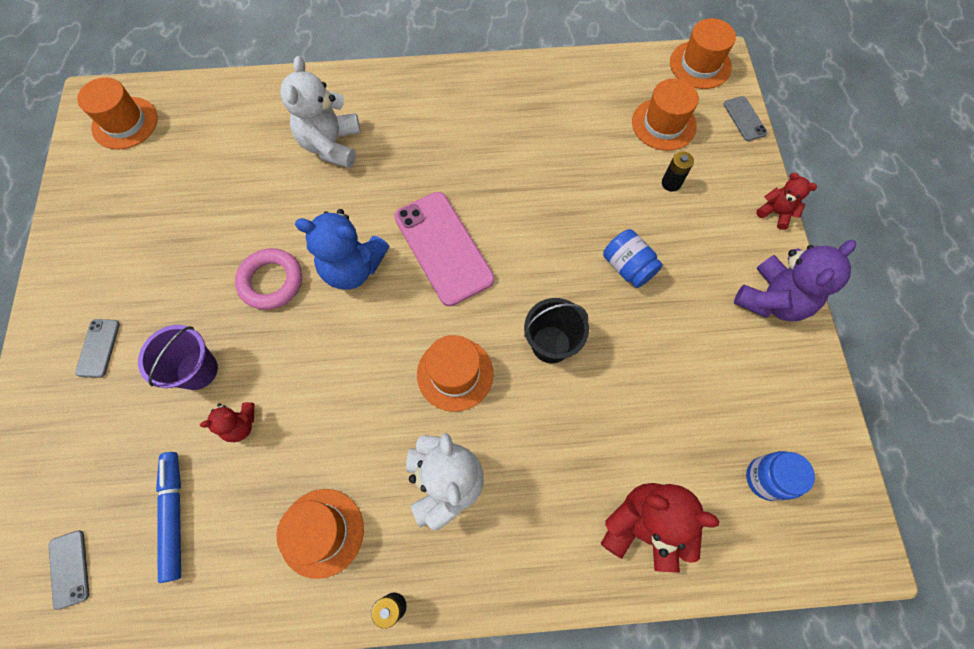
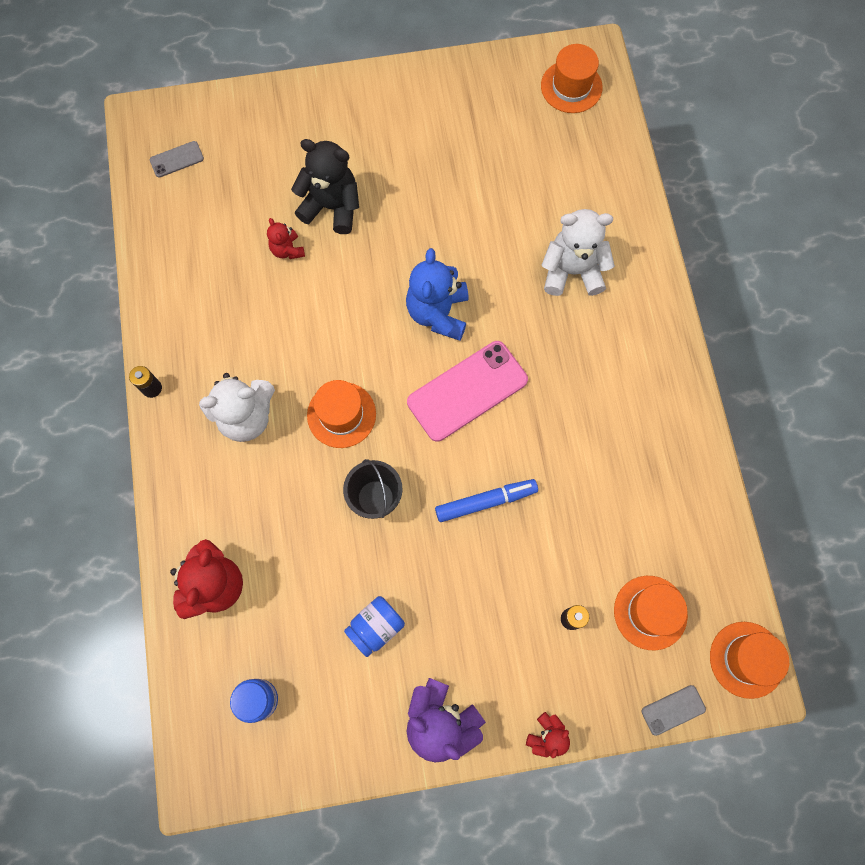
camera: 85 degrees right, 5 degrees up
(98, 348) = (346, 129): grey phone -> none
(174, 515) = (215, 219): blue marker -> blue marker (485, 501)
(197, 370) = (332, 207): purple bucket -> black teddy bear
(271, 281) = (418, 247): pink ring -> none
(321, 532) = (205, 327): orange hat -> none
(627, 267) = (464, 571): blue jar -> blue jar (376, 627)

